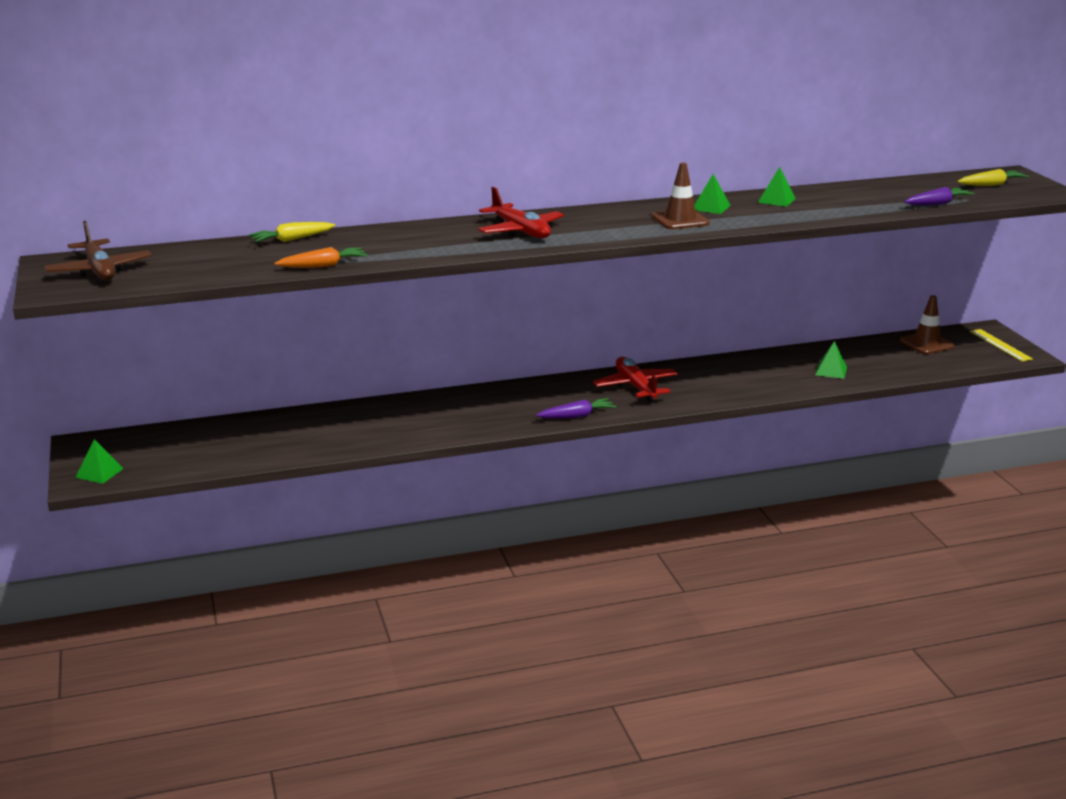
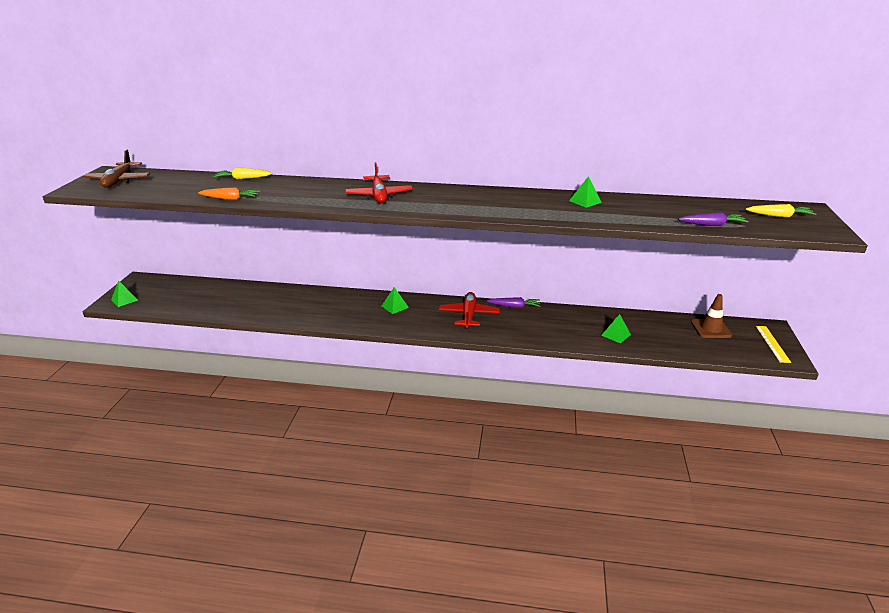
camera: 25 degrees right, 5 degrees up
(576, 416) = (410, 328): purple carrot -> purple carrot (514, 306)
(680, 220) = (494, 205): brown traffic cone -> none
(711, 207) = (529, 199): green pyramid -> green pyramid (395, 306)

